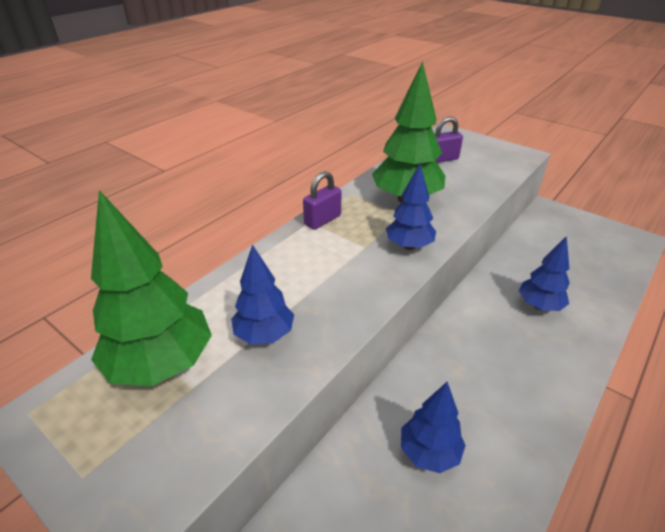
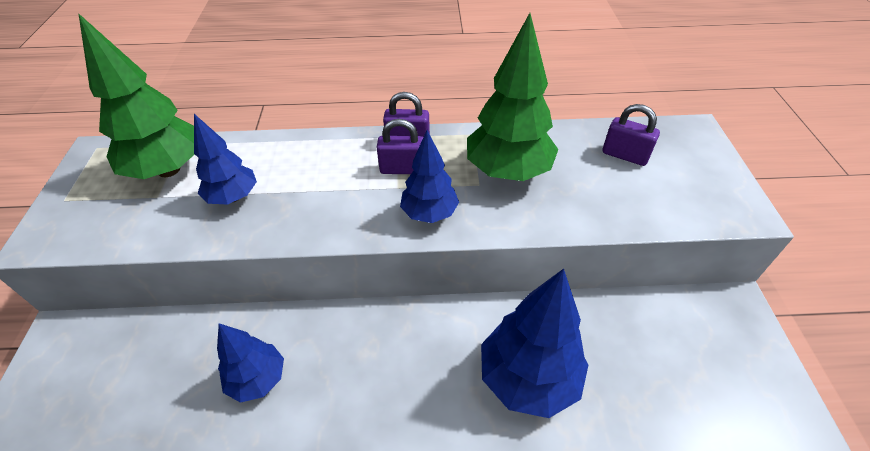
camera: 50 degrees right, 10 degrees up
(349, 235) = (403, 169): none -> purple padlock
(539, 306) = (528, 377): blue tree -> blue tree, size x1.66

